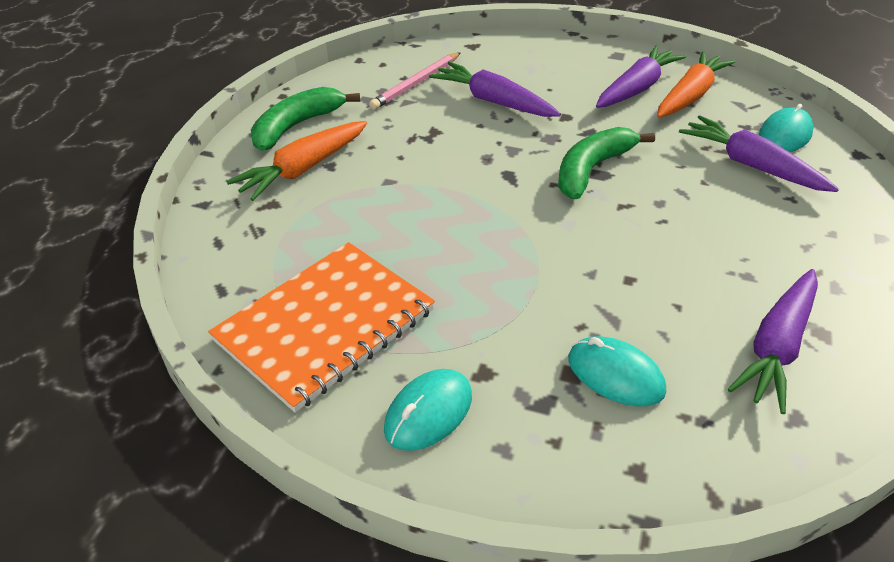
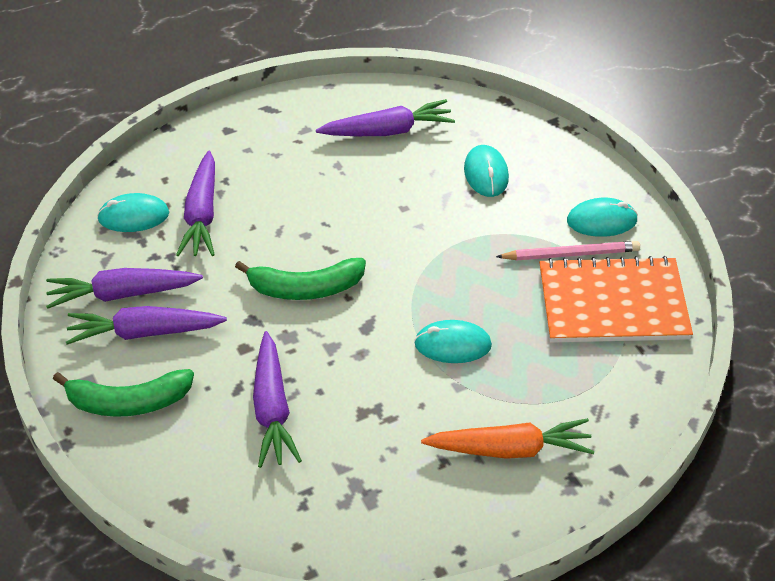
camera: 135 degrees left, 5 degrees up
(296, 126) = (468, 510): green banana -> green banana (128, 402)
(416, 83) = (303, 487): pink pencil -> pink pencil (570, 254)
(428, 203) = (452, 345): none -> turquoise mouse
(690, 96) = (123, 294): orange carrot -> purple carrot

